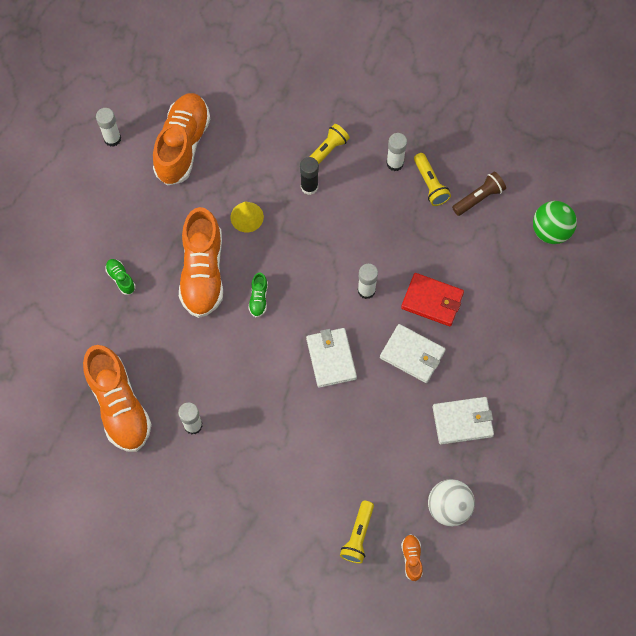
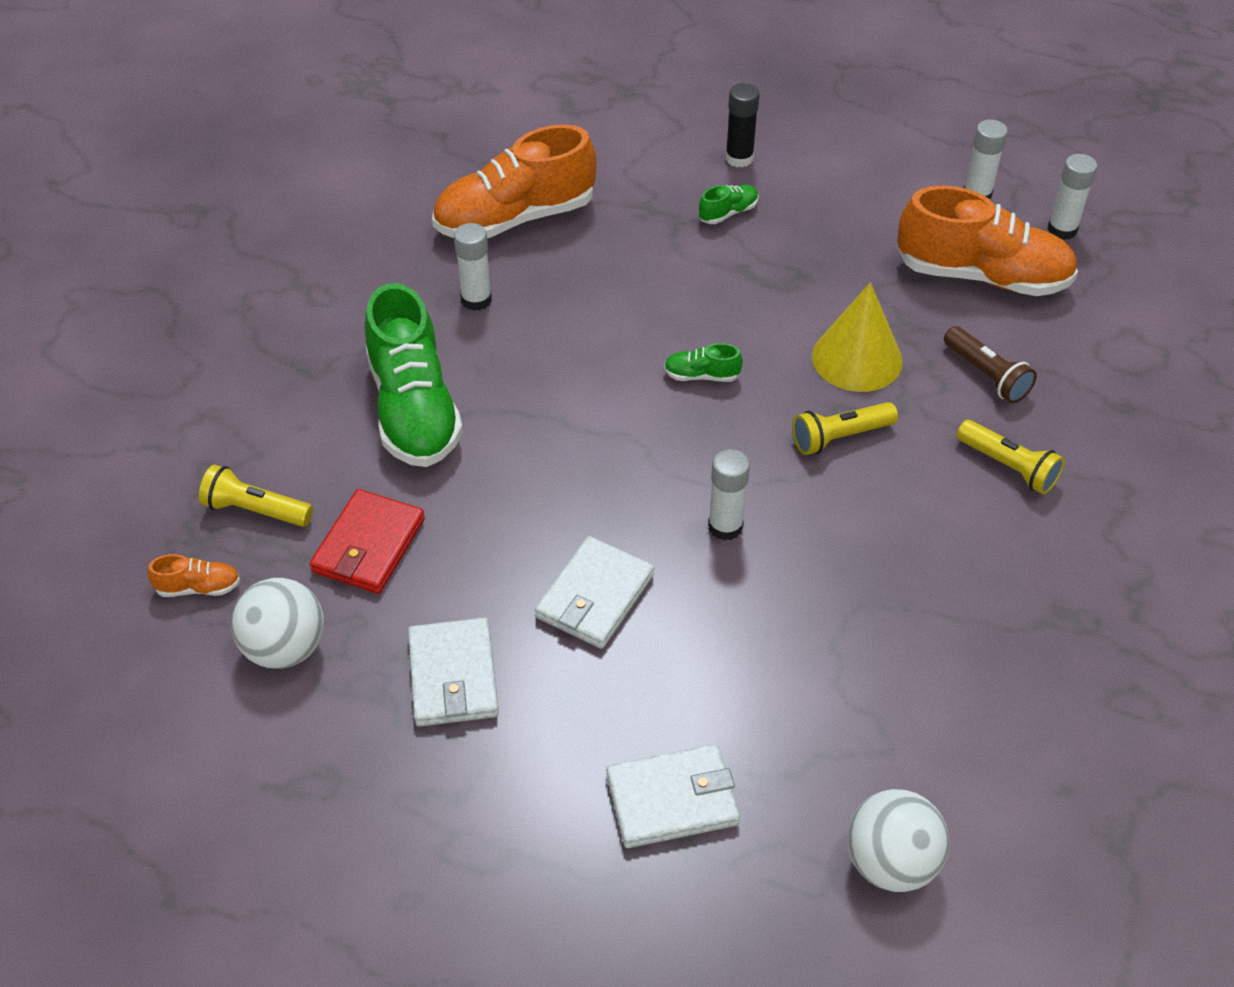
camera: 90 degrees right, 20 degrees down
(202, 272) = (746, 305): orange shoe -> none
(247, 217) = (857, 358): yellow cone -> yellow cone, size x1.51
(282, 455) = (414, 409): none -> green shoe
(309, 187) = (931, 443): black glue stick -> black glue stick (739, 158)
(331, 358) = (588, 474): white wallet -> white wallet (672, 799)
(395, 163) = (1006, 575): white glue stick -> white glue stick (1062, 230)
(430, 184) = (969, 634): yellow flashlight -> yellow flashlight (840, 437)
(432, 301) = (709, 632): red wallet -> red wallet (369, 546)
(479, 198) = (951, 722): brown flashlight -> brown flashlight (986, 375)
(550, 231) = (890, 862): green ball -> white ball

